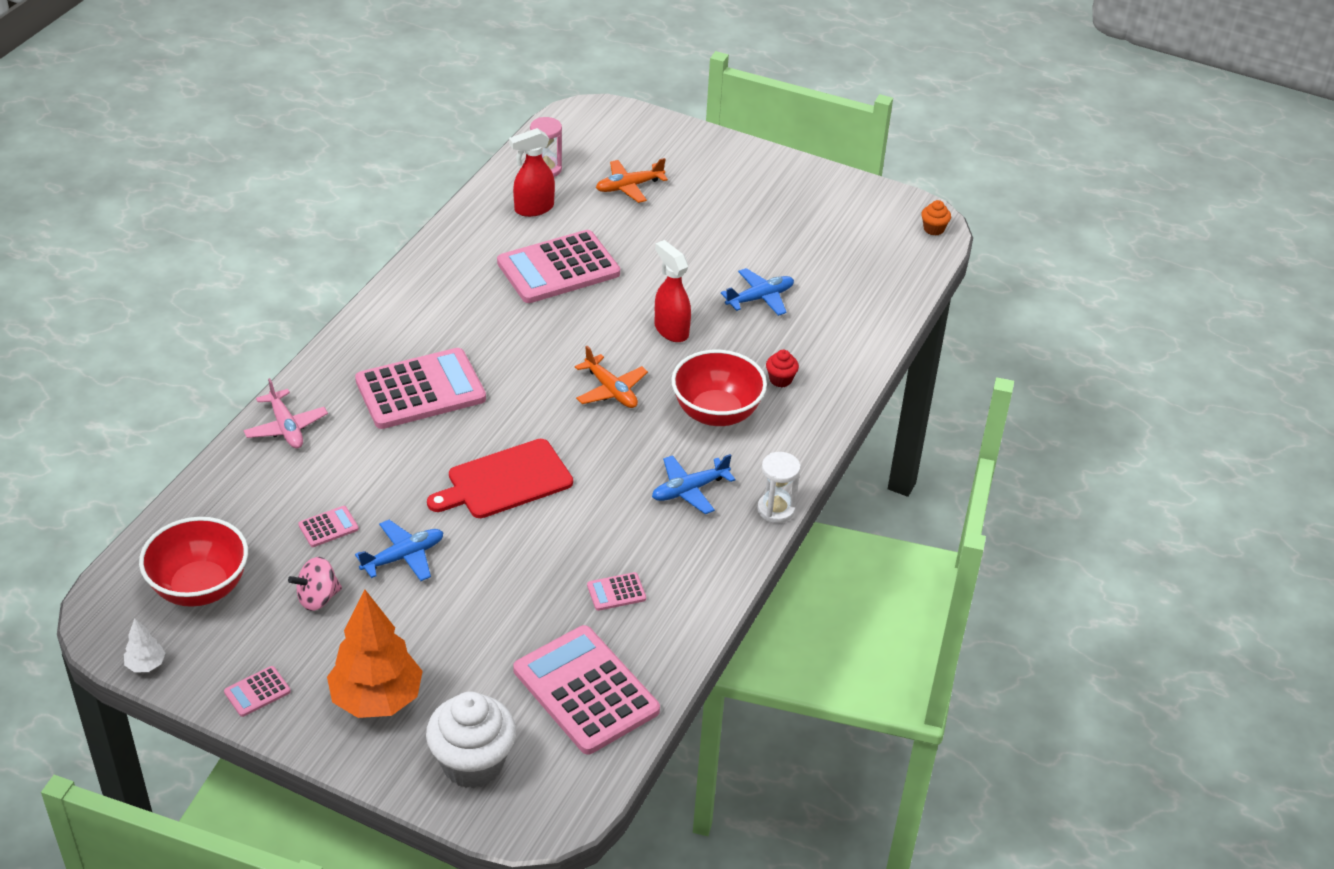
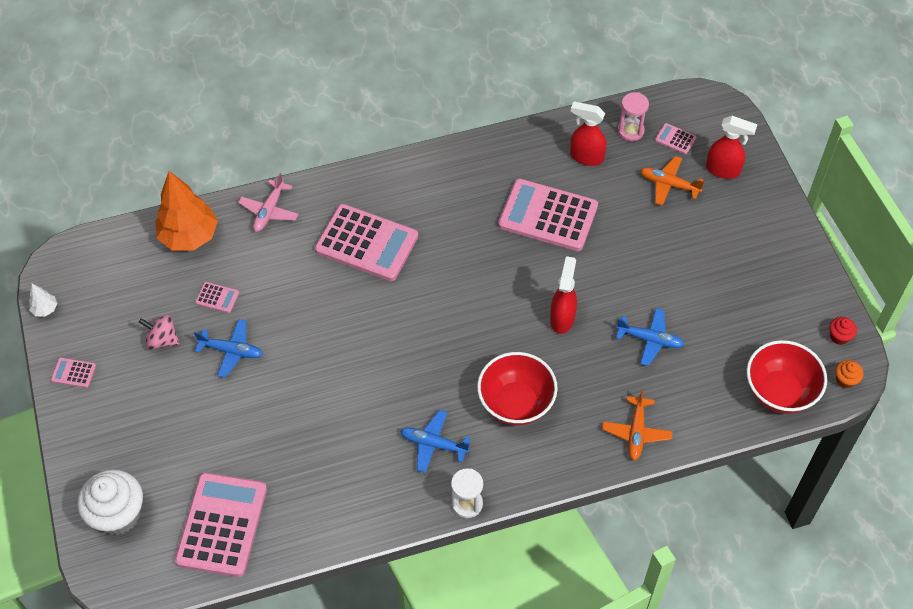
camera: 50 degrees right, 15 degrees up
(200, 588) = (117, 283): red bowl -> red bowl (779, 392)
(377, 699) = (119, 431): orange tree -> orange tree (189, 236)
(505, 481) = (340, 346): red cutting board -> none
(611, 390) = (473, 333): orange plane -> orange plane (636, 432)
(616, 592) = (311, 476): pink calculator -> pink calculator (675, 139)
(658, 152) = (723, 170): none -> red spray bottle
(780, 379) = (586, 412): red cupcake -> red cupcake (839, 337)

